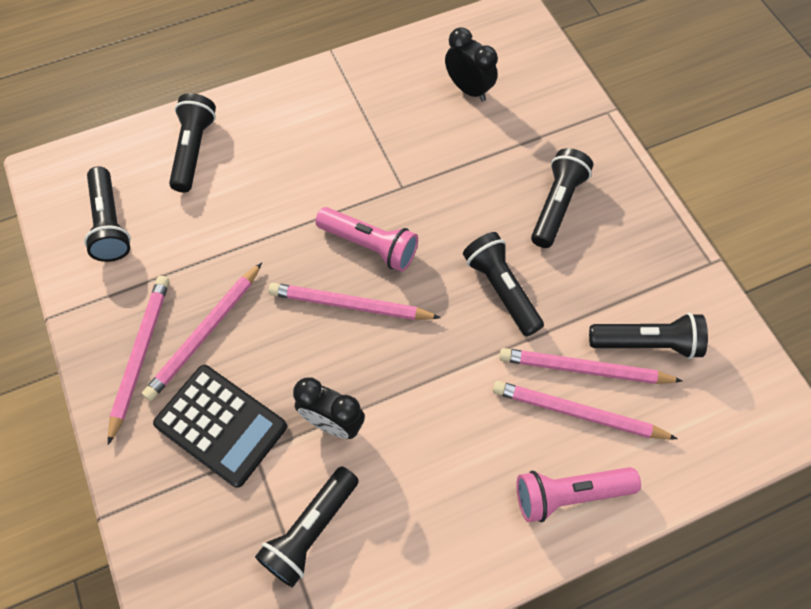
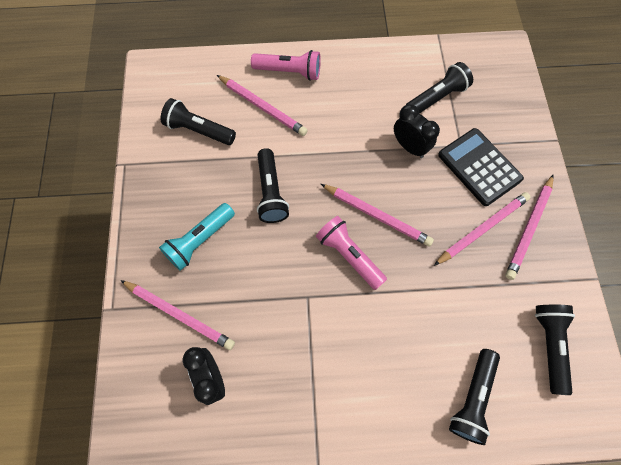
camera: 160 degrees left, 5 degrees up
(557, 205) = (200, 240): black flashlight -> turquoise flashlight
(584, 369) = (245, 128): pink pencil -> pink pencil (179, 315)

